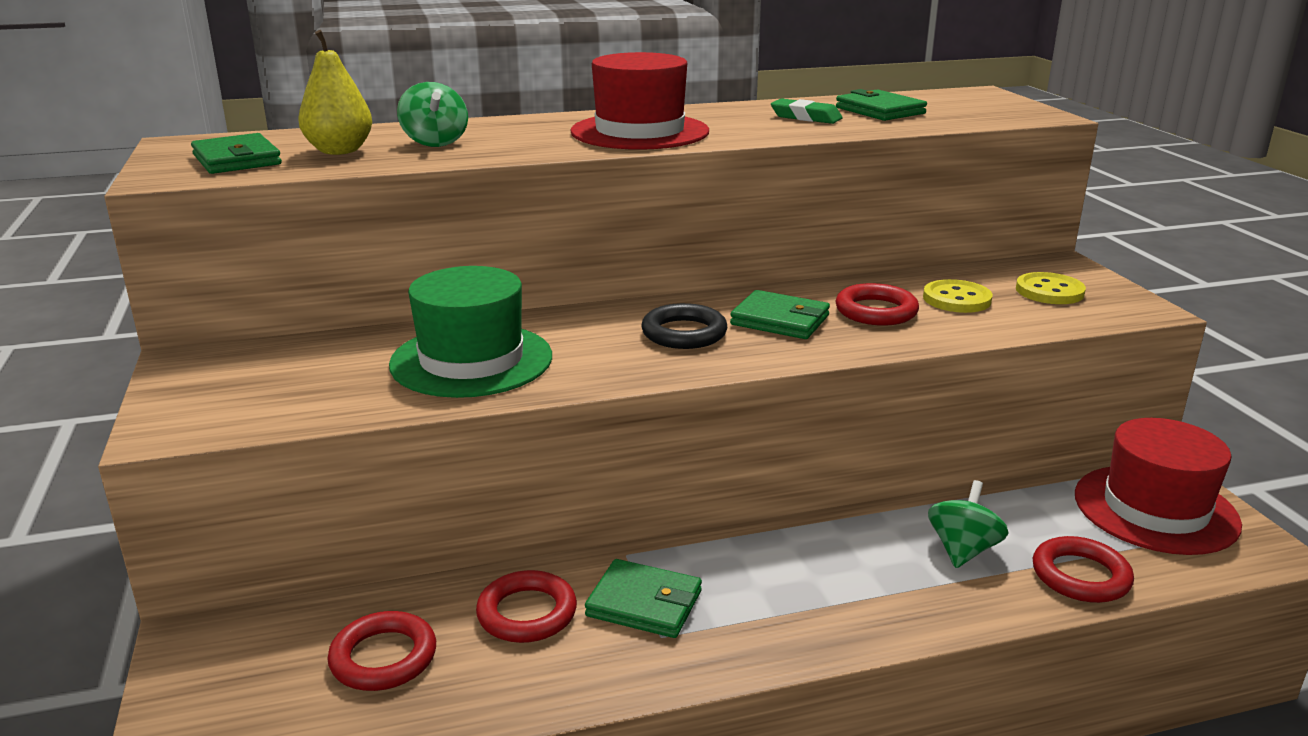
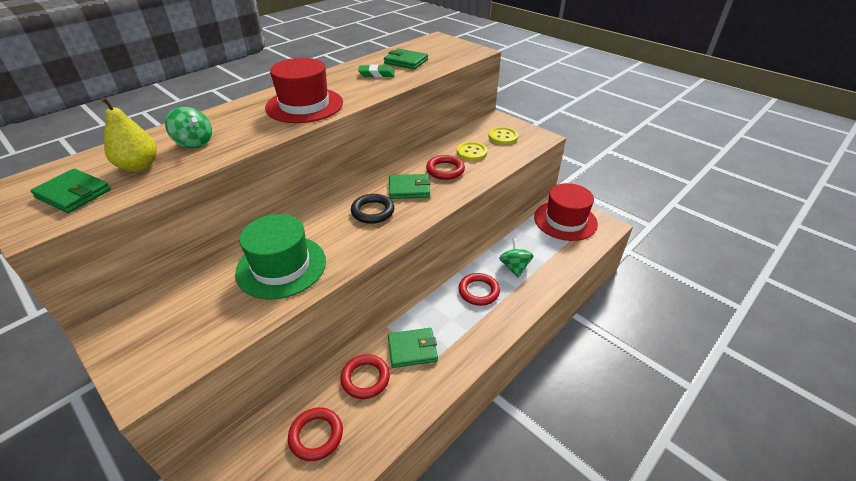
camera: 30 degrees left, 15 degrees up
(1080, 576) = (559, 263): red ring -> red ring (478, 291)

